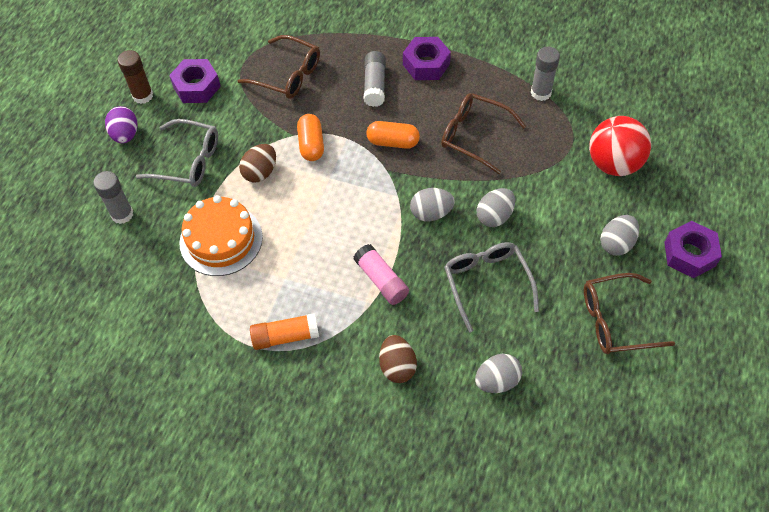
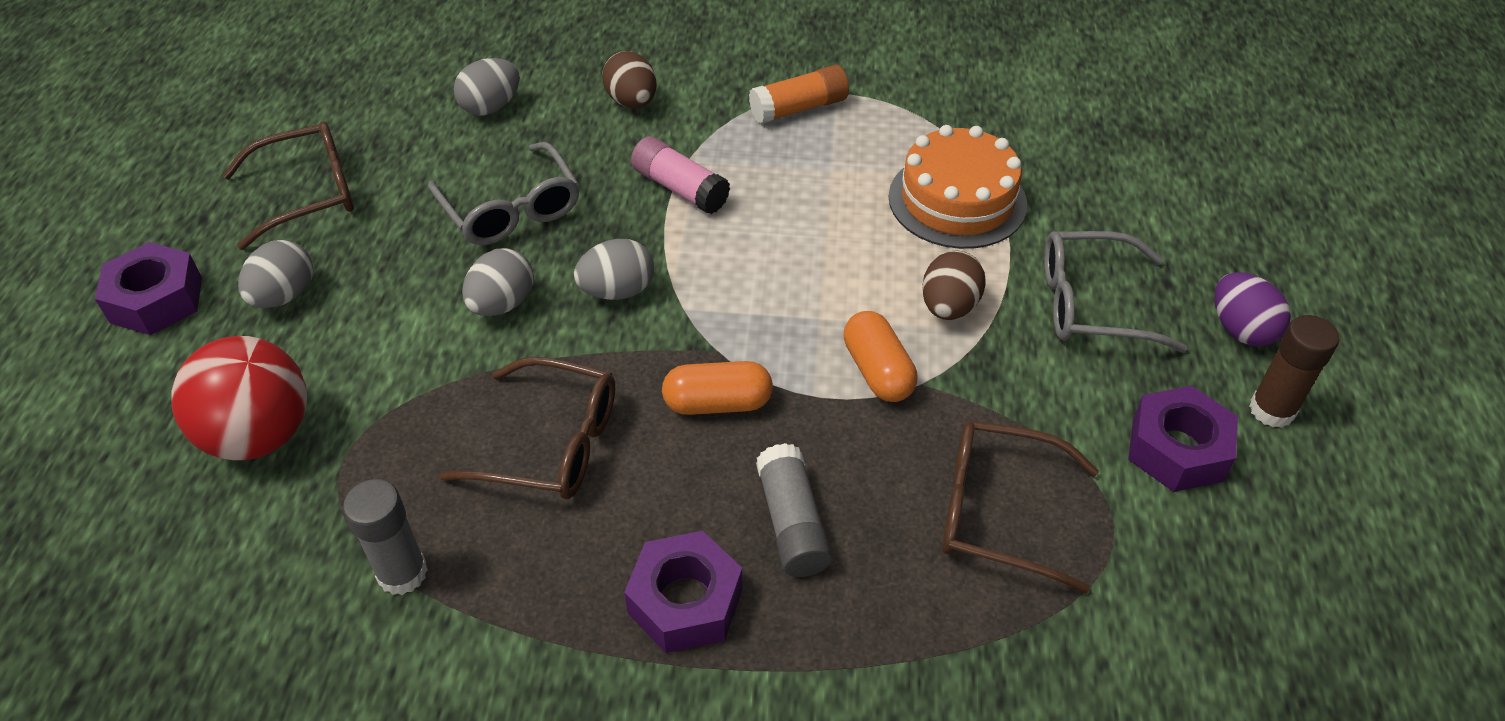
camera: 165 degrees right, 10 degrees down
(122, 214) = (1140, 208): grey glue stick -> none

